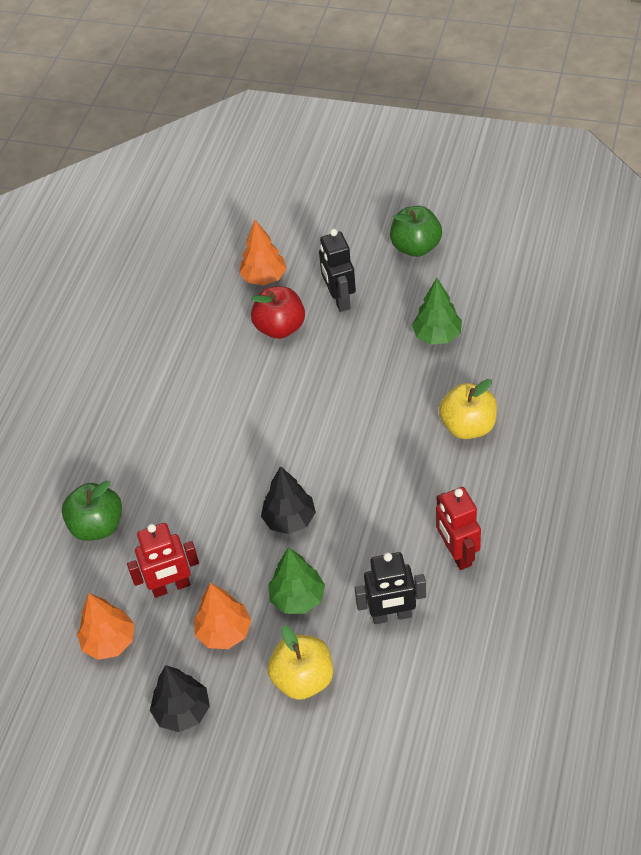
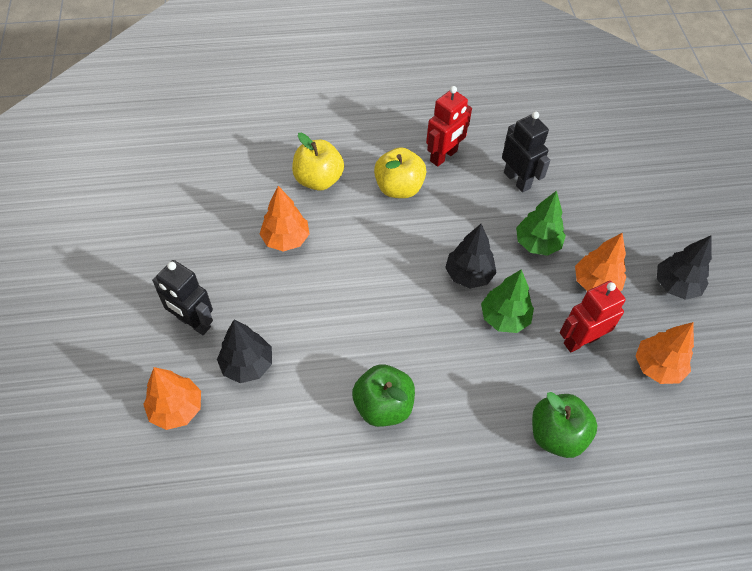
camera: 120 degrees left, 5 degrees up
(171, 587) = (580, 340): red robot -> red robot turned 75 degrees counterclockwise
(280, 327) = (247, 365): red apple -> black tree
(303, 679) = (599, 217): yellow apple -> yellow apple (399, 188)
(339, 299) = (193, 323): black robot -> black robot turned 75 degrees clockwise
(401, 382) = (286, 239): none -> orange tree
(416, 247) = (102, 277): green apple -> green apple (383, 406)
(437, 336) = (221, 228): green tree -> green tree (504, 318)

